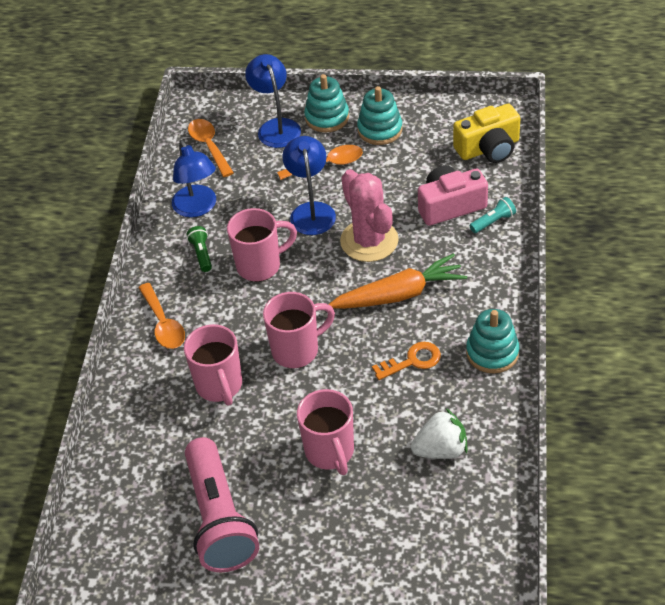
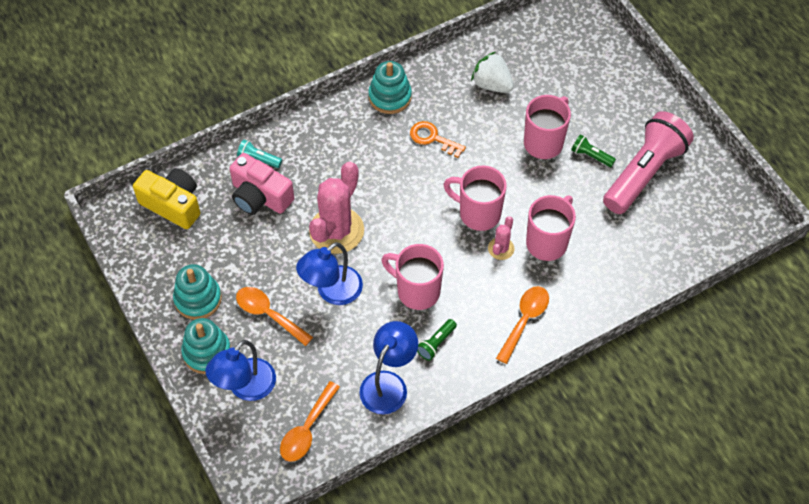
camera: 130 degrees left, 10 degrees up
(246, 347) = (501, 248): none -> pink cactus
(280, 484) = (591, 156): none -> green flashlight
(399, 294) = (377, 180): orange carrot -> none

